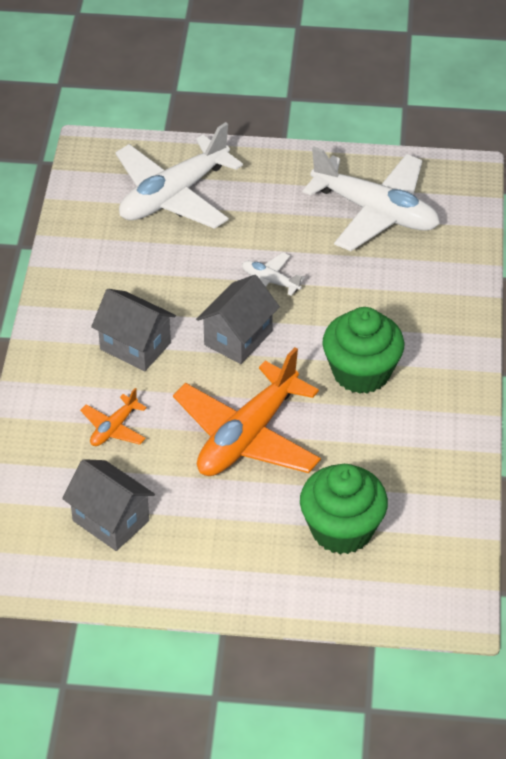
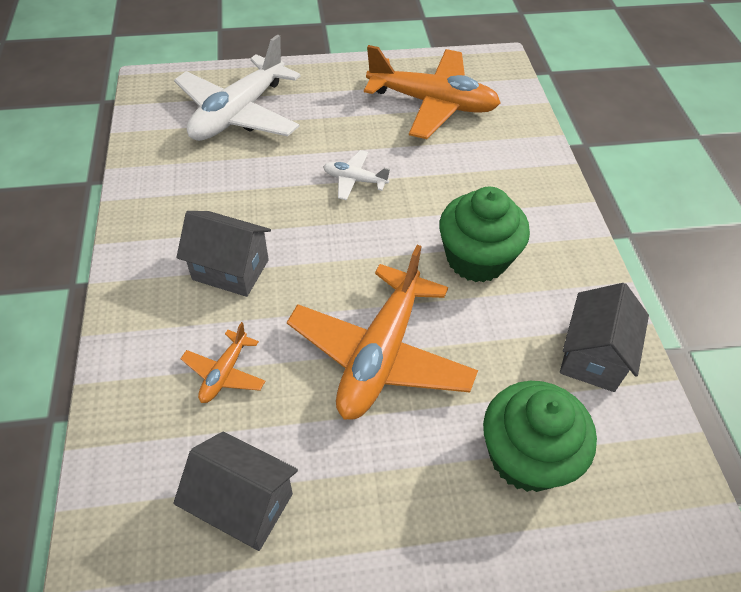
camera: 15 degrees left, 5 degrees up
(238, 338) = (339, 243): grey house -> grey house (592, 356)
(375, 212) = (432, 103): white plane -> orange plane

